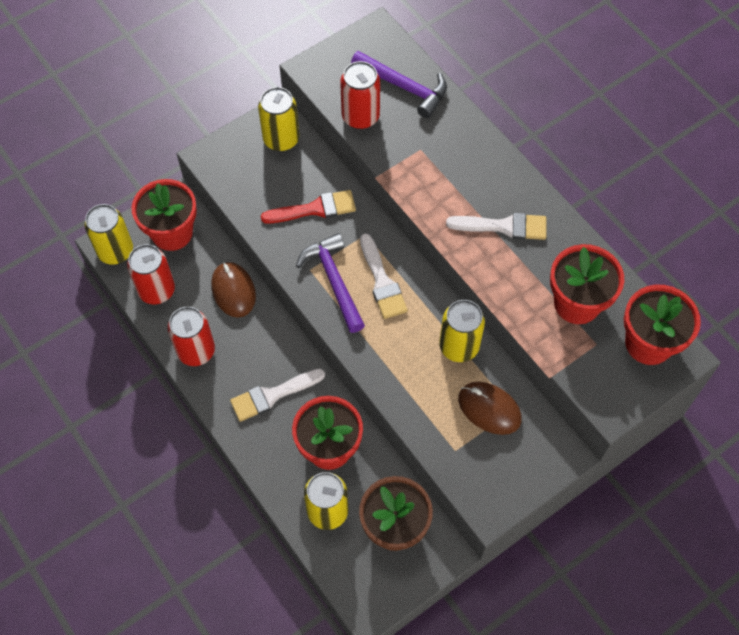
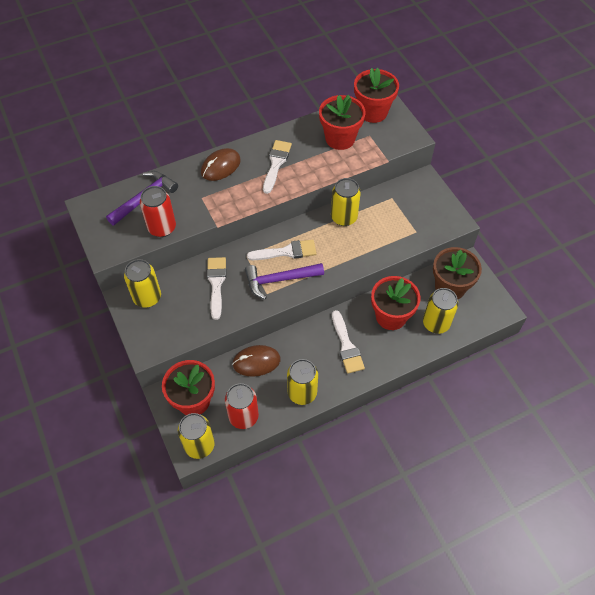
camera: 80 degrees left, 5 degrees down
(196, 351) = (302, 393): red can -> yellow can
(314, 209) = (216, 284): red brush -> white brush
(489, 409) = (390, 209): brown mouse -> brown mouse (220, 166)

